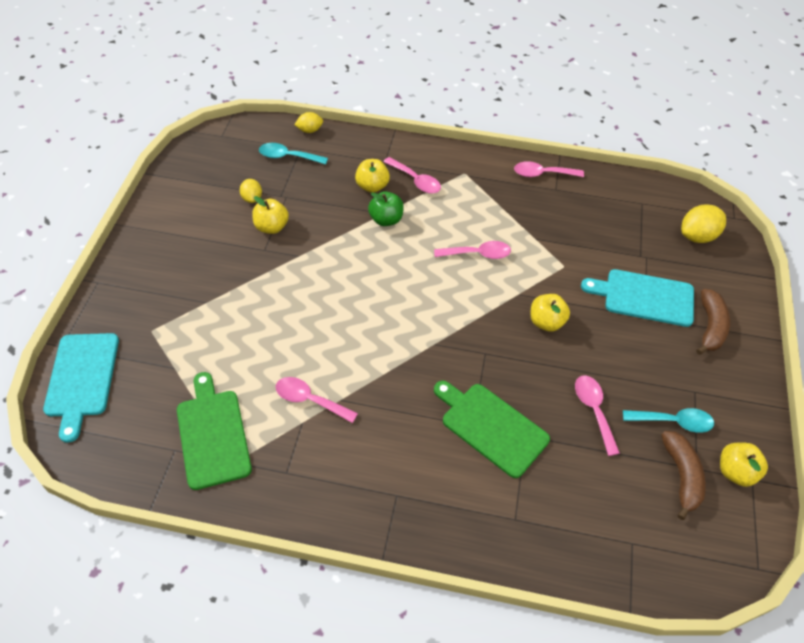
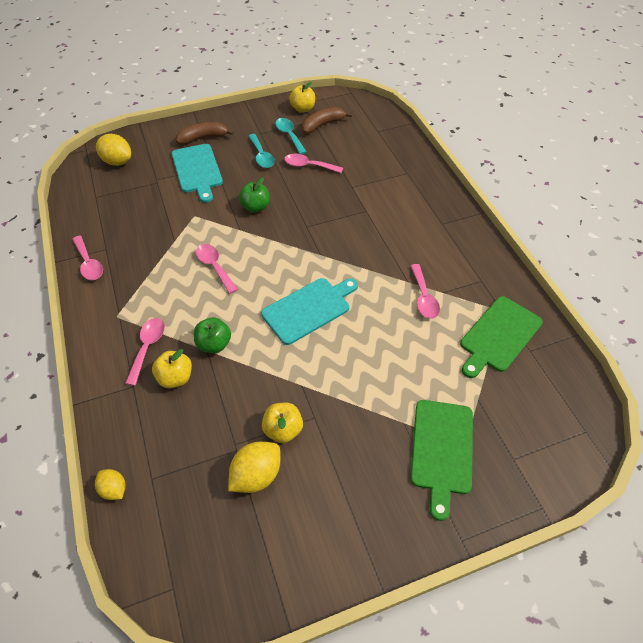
camera: 120 degrees left, 0 degrees up
(81, 378) = (549, 461): turquoise cutting board -> turquoise cutting board (309, 309)
(252, 198) = (256, 475): yellow lemon -> yellow lemon, size x1.67
(288, 157) = (172, 482): turquoise spoon -> turquoise spoon (261, 156)
(491, 426) = (359, 203): green cutting board -> green cutting board (441, 450)
(546, 322) = (255, 207): yellow apple -> green apple
(594, 410) = (309, 166): pink spoon -> pink spoon turned 60 degrees clockwise

